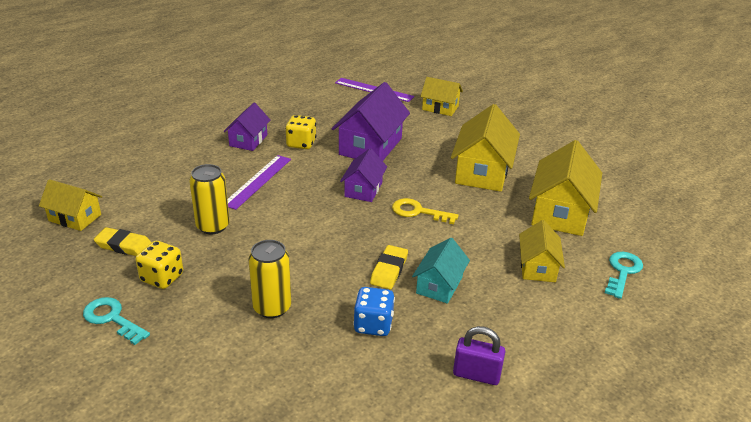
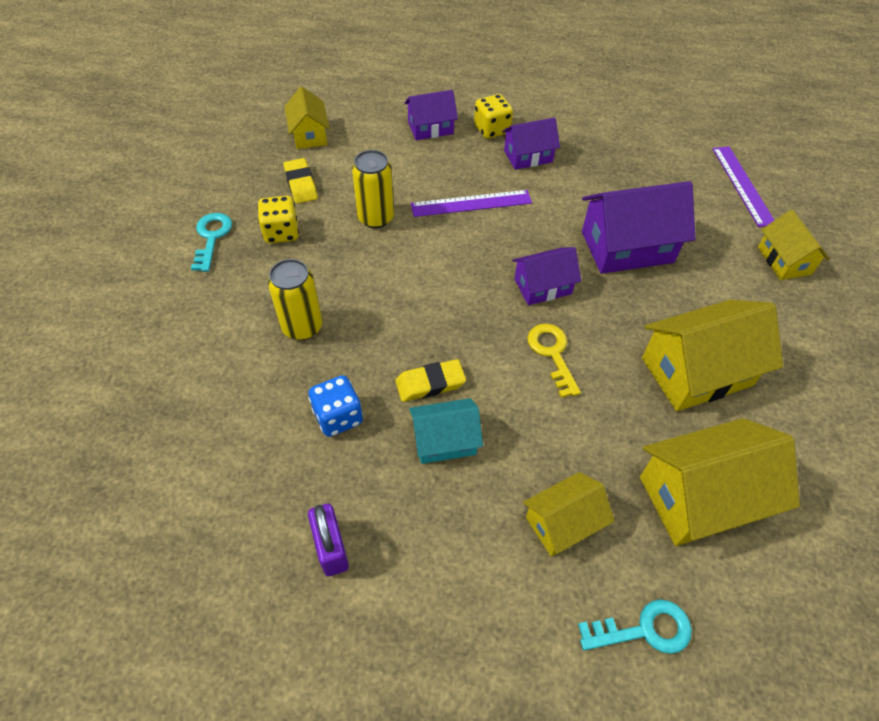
camera: 55 degrees right, 20 degrees up
(161, 162) = (430, 128): none -> purple house
(301, 143) = (567, 194): yellow dice -> yellow dice (491, 130)

